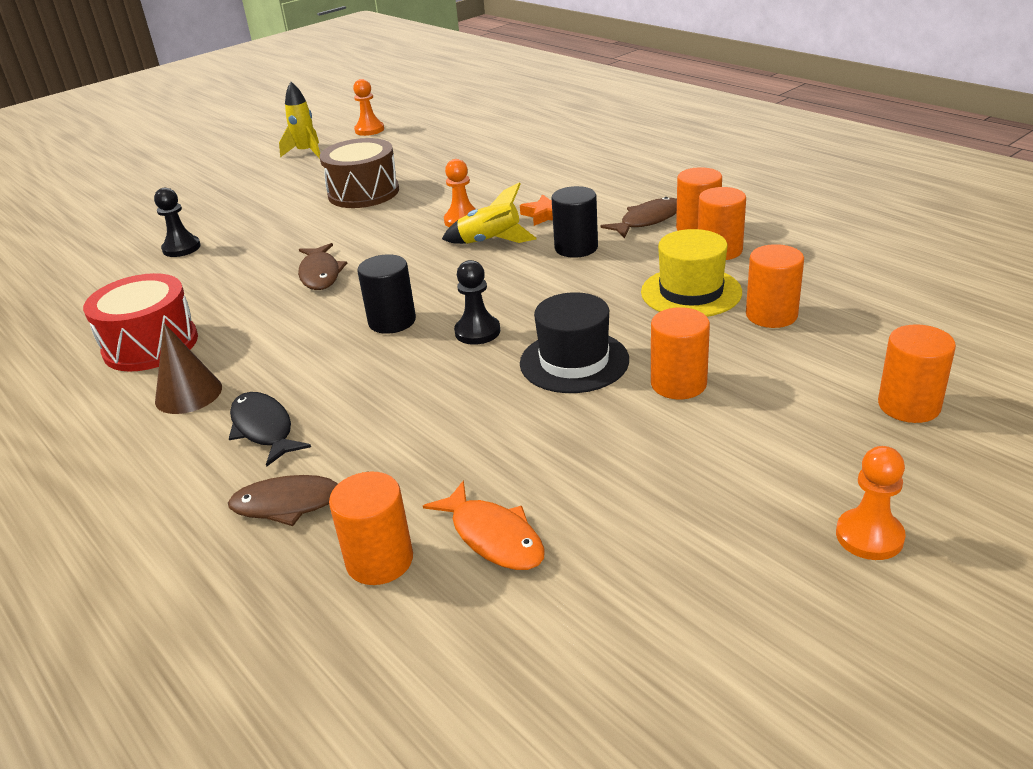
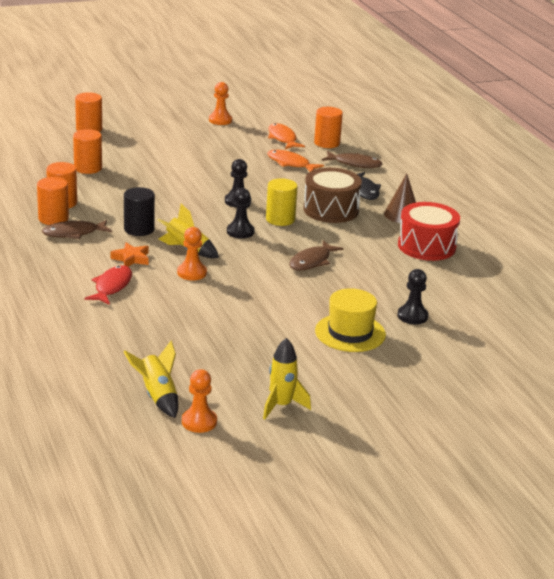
camera: 165 degrees left, 5 degrees down
(320, 274) = (312, 261): brown fish -> brown fish turned 150 degrees counterclockwise
(363, 193) = (250, 326): brown drum -> brown drum (331, 210)
(392, 321) = (280, 219): black cylinder -> yellow cylinder
(414, 133) = (157, 396): none -> yellow rocket
(434, 454) = (290, 163): none -> orange fish
(439, 285) = (240, 232): none -> black pawn
(535, 185) = (112, 286): none -> red fish
(574, 361) = (202, 176): black hat -> none
(678, 384) = (166, 157): orange cylinder -> none
(691, 292) = (109, 188): yellow hat -> yellow hat (350, 333)
(869, 536) = (159, 110): orange pawn -> orange pawn (220, 120)

